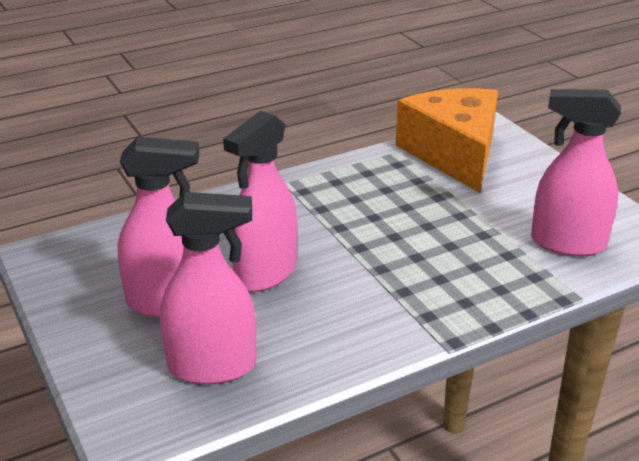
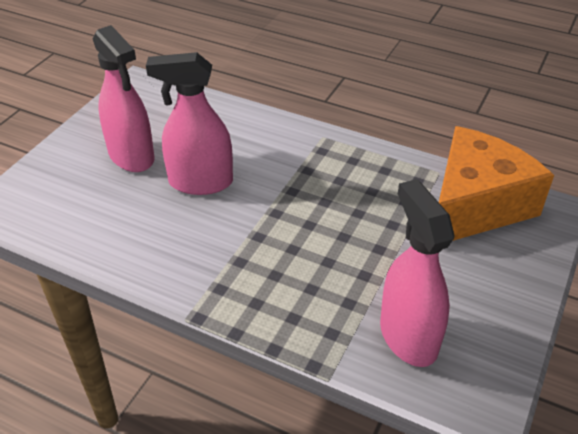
camera: 55 degrees right, 10 degrees up
(212, 366) = (81, 208): pink spray bottle -> none

